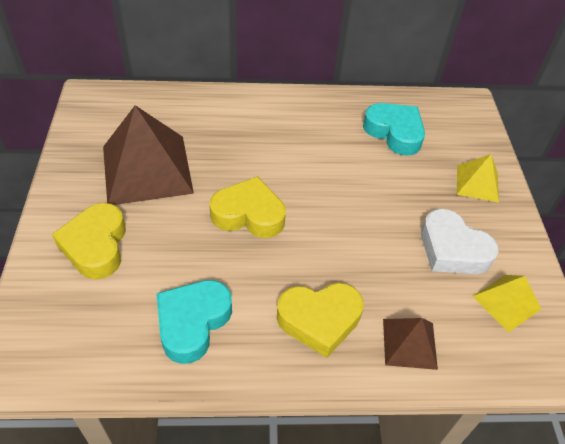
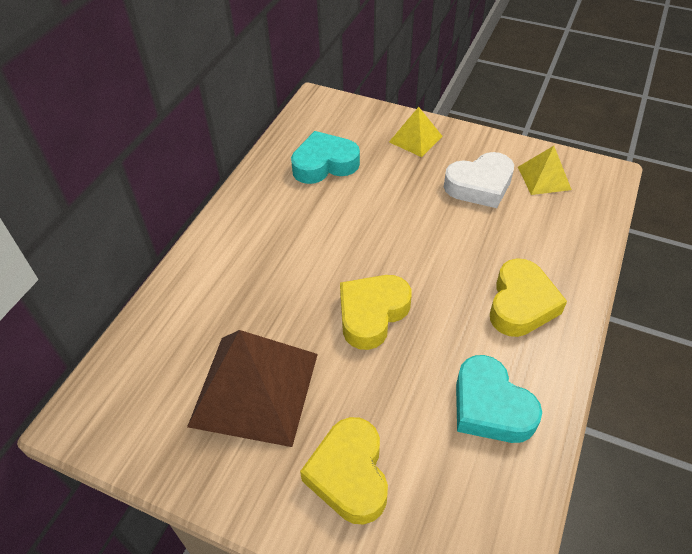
camera: 60 degrees left, 0 degrees up
(96, 246) = (349, 474): yellow heart -> yellow heart turned 60 degrees clockwise
(409, 343) = (564, 252): brown pyramid -> none

